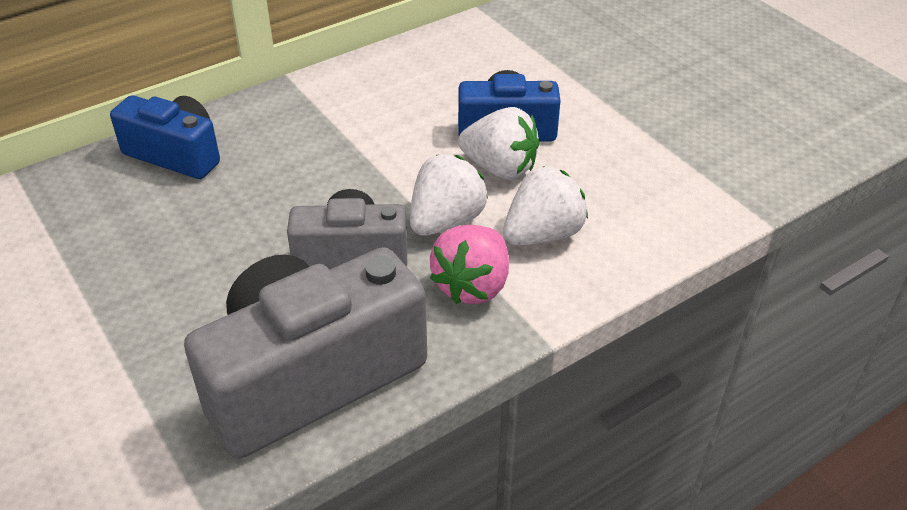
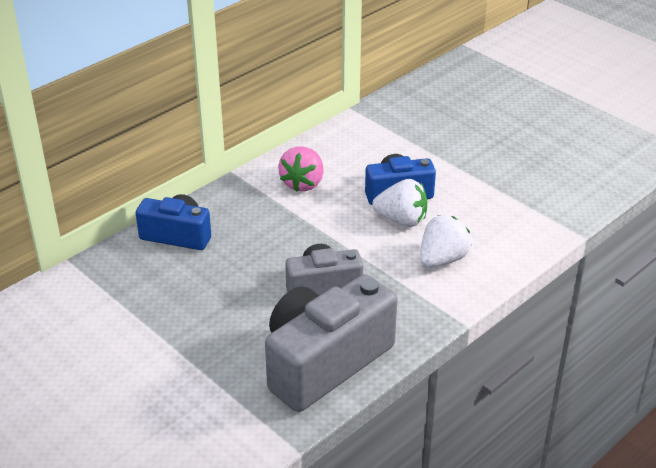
camera: 10 degrees left, 5 degrees down
(446, 221) = (377, 258): white strawberry -> none
(473, 285) = (407, 296): pink strawberry -> pink strawberry (303, 183)

